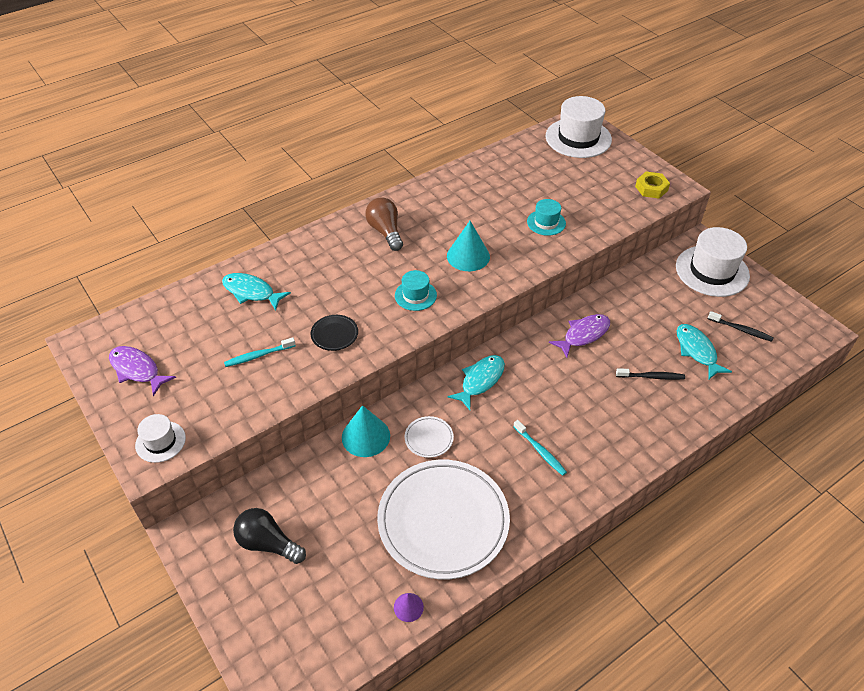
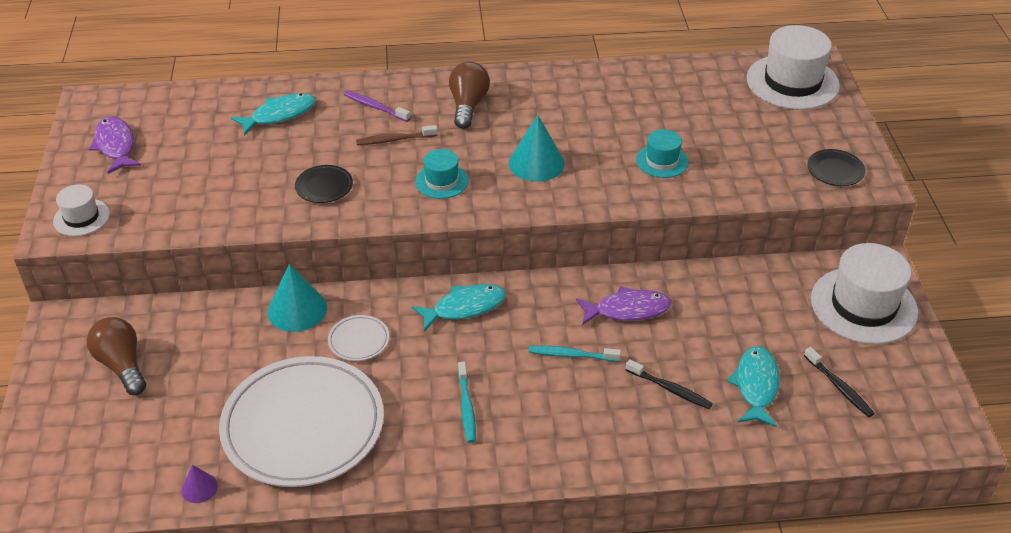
camera: 30 degrees right, 5 degrees down
(251, 292) = (279, 115): turquoise fish -> turquoise fish turned 90 degrees clockwise
(258, 356) = (234, 177): turquoise toothbrush -> turquoise toothbrush (571, 355)
(268, 543) = (122, 365): black light bulb -> brown light bulb
(319, 258) = (375, 107): none -> purple toothbrush
(355, 277) = (394, 140): none -> brown toothbrush
(651, 188) = (835, 170): yellow nut -> black plate

